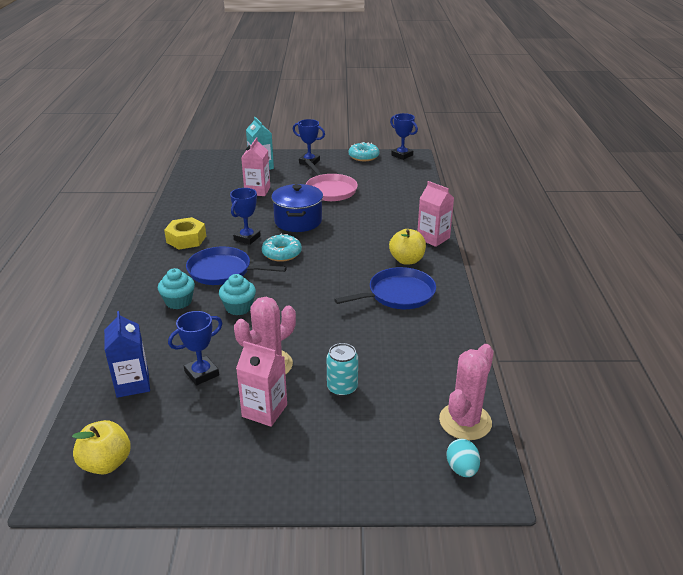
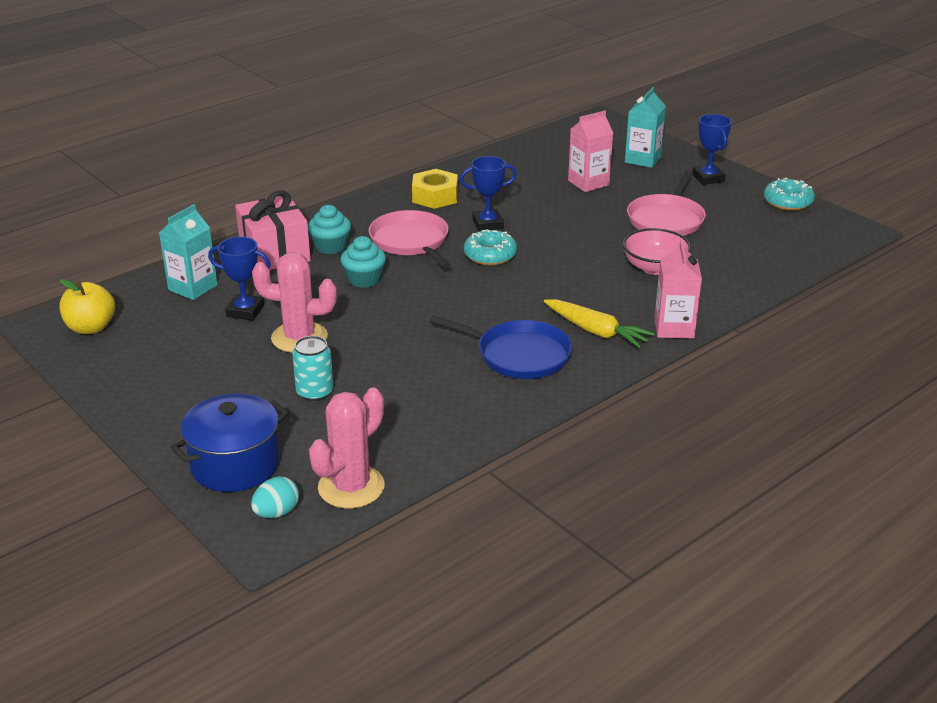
camera: 50 degrees right, 0 degrees up
(132, 384) = (193, 287): blue carton -> turquoise carton
(148, 327) = (275, 253): none -> pink gift
(223, 271) = (411, 241): blue pan -> pink pan
(264, 411) = (233, 367): pink carton -> none
(298, 221) = (567, 233): blue pot -> blue pot (235, 464)
(370, 215) = (654, 267): none -> pink bowl
(402, 155) = (843, 223): blue trophy -> none
(407, 260) = (596, 331): yellow apple -> yellow carrot
(465, 421) = (351, 487): pink cactus -> pink cactus turned 45 degrees counterclockwise

